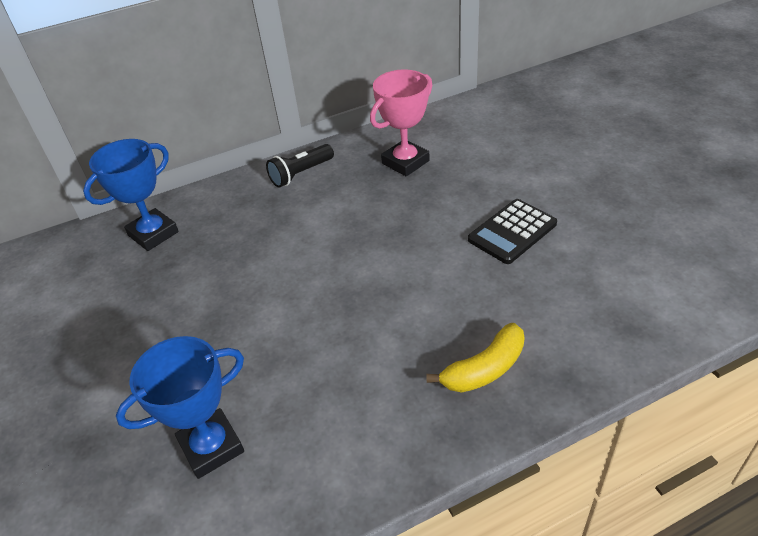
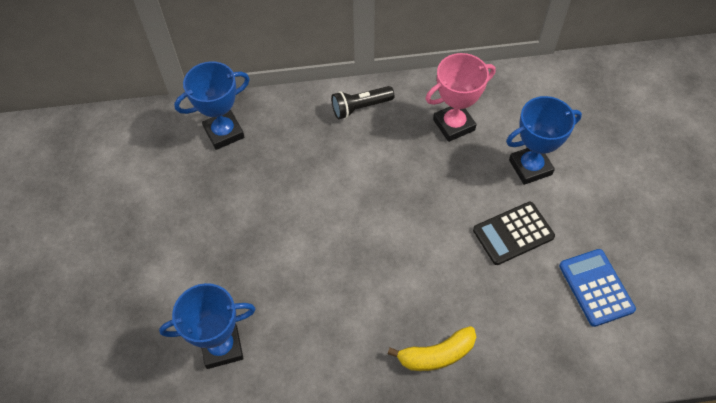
camera: 15 degrees right, 15 degrees up
(500, 174) = (530, 167): none -> blue trophy
(624, 252) = (596, 287): none -> blue calculator

